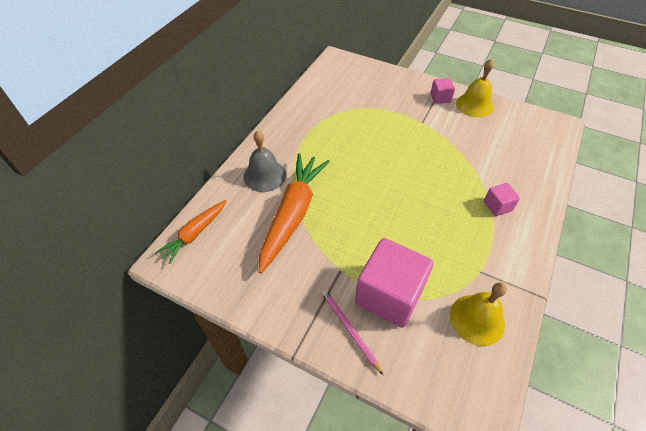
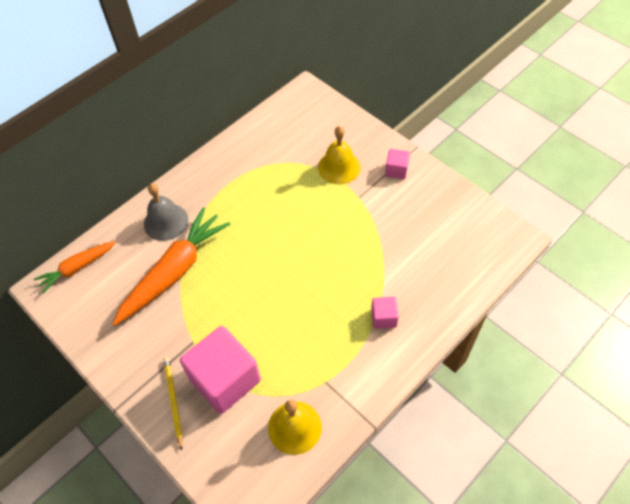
camera: 20 degrees right, 5 degrees up
(349, 329) = (173, 401): pink pencil -> yellow pencil
(474, 105) = (431, 189): yellow bell -> yellow bell (339, 167)

